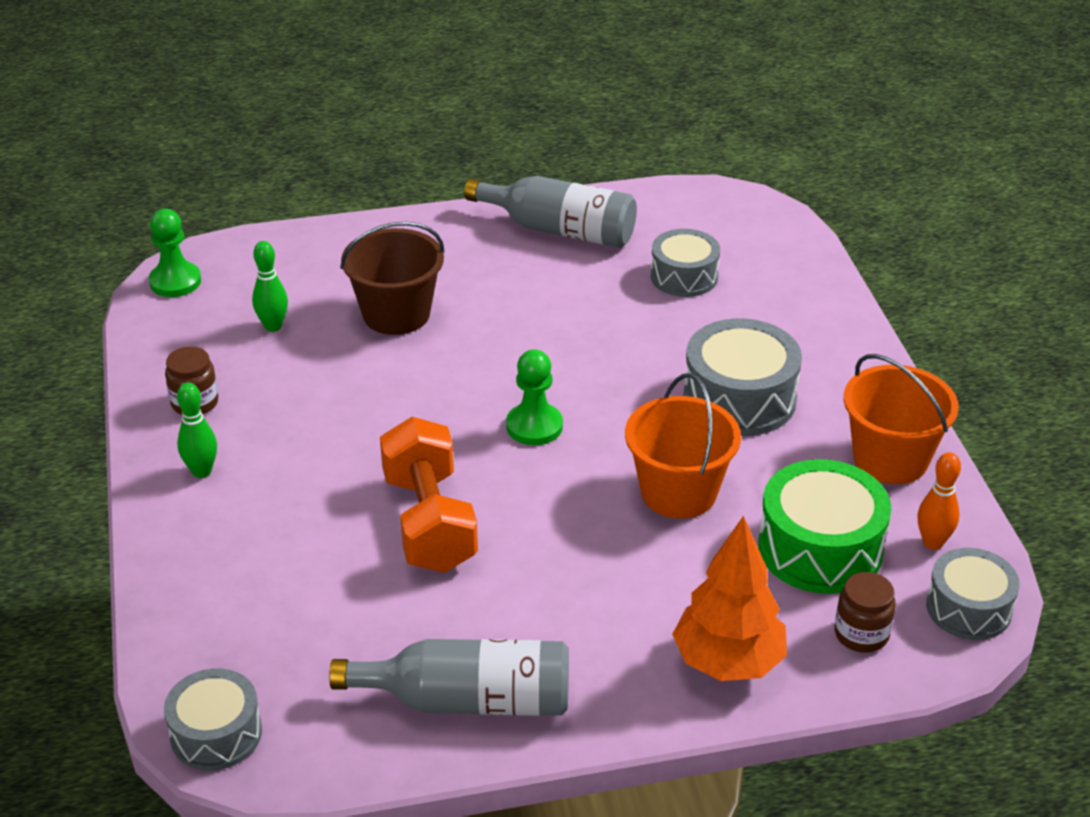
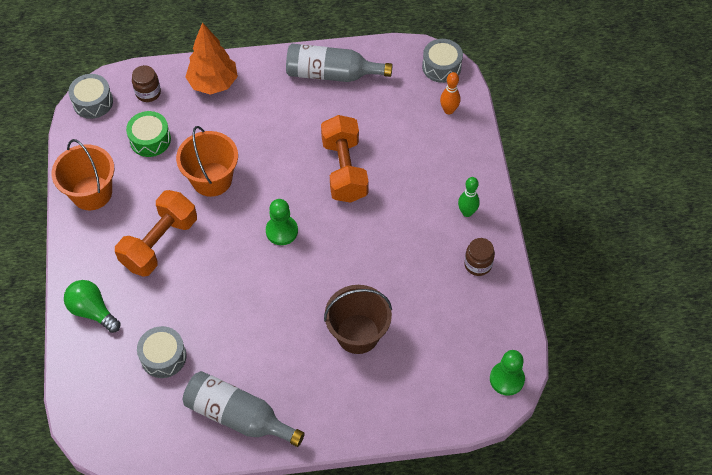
camera: 175 degrees left, 20 degrees up
(273, 326) = (437, 328): green bowling pin -> none
(739, 398) = (160, 243): grey drum -> orange dumbbell
(811, 316) = (92, 311): none -> green light bulb
(820, 548) = (150, 140): green drum -> green drum, size x0.65
(932, 542) = (93, 139): orange bowling pin -> orange bowling pin (449, 110)

